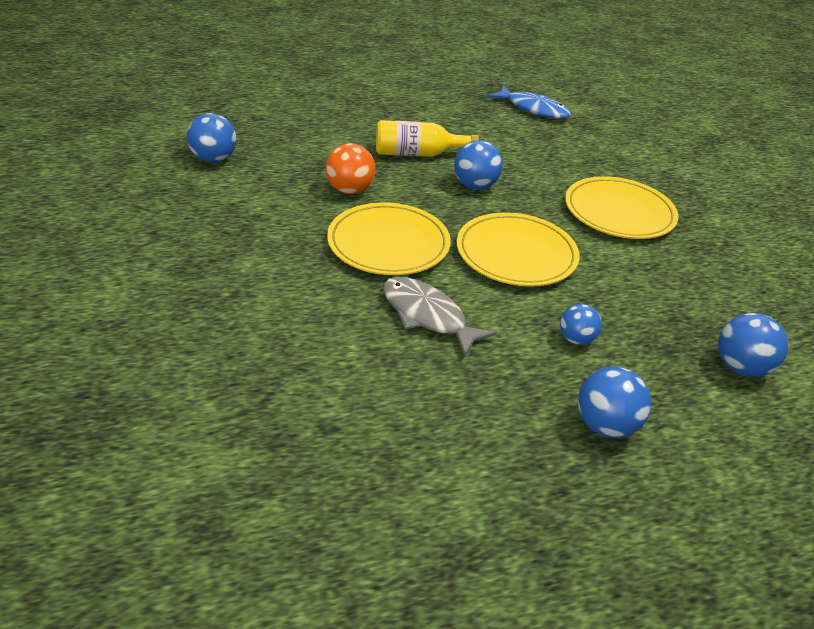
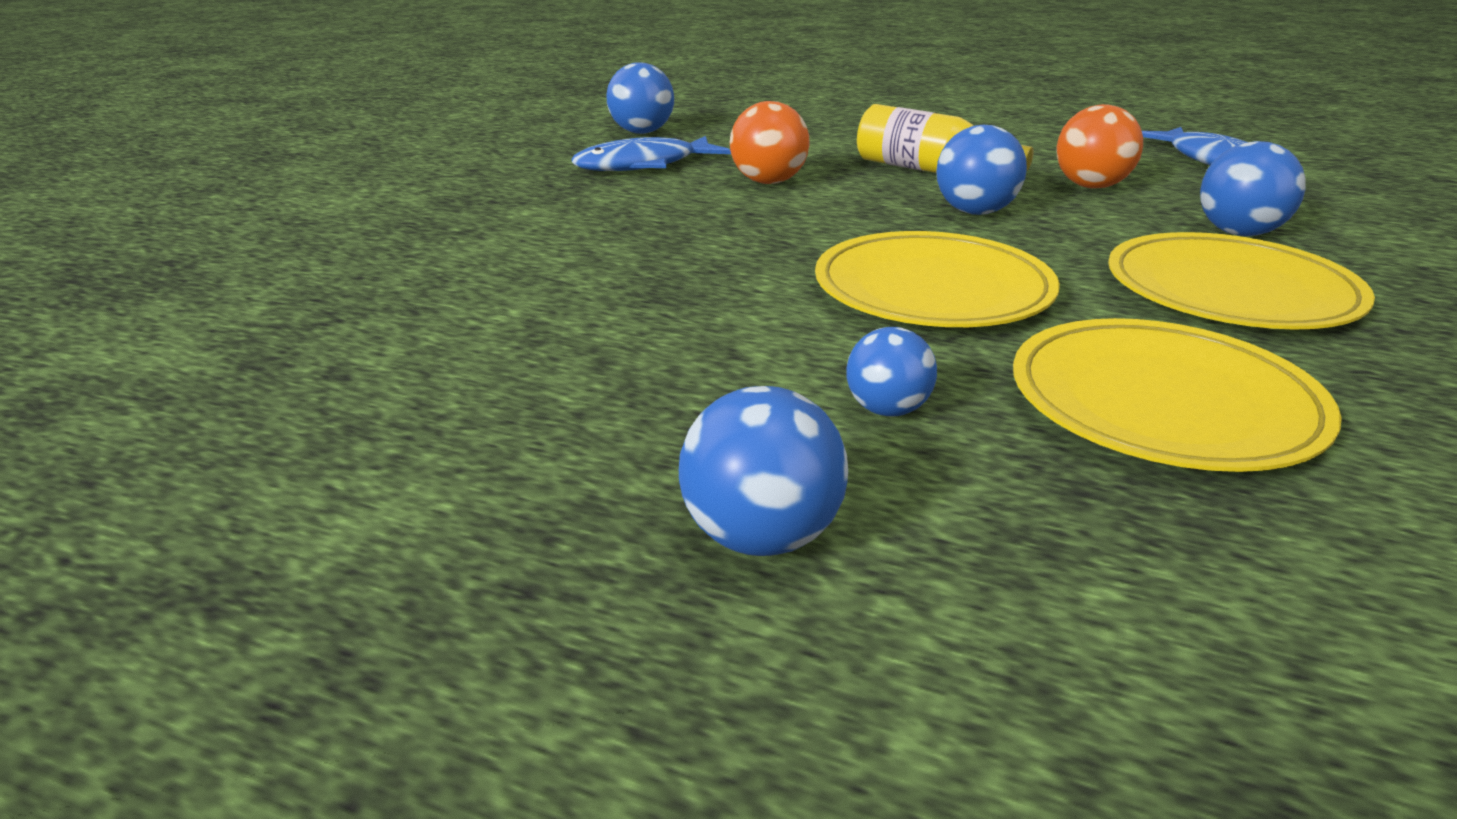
camera: 40 degrees right, 10 degrees down
(259, 195) = (643, 165): none -> blue fish
(388, 243) = (738, 235): yellow plate -> yellow plate (1163, 403)
(427, 316) = (670, 312): grey fish -> none
(503, 147) = (1091, 186): none -> orange ball
(740, 367) = (1247, 578): blue ball -> blue ball (1238, 233)

